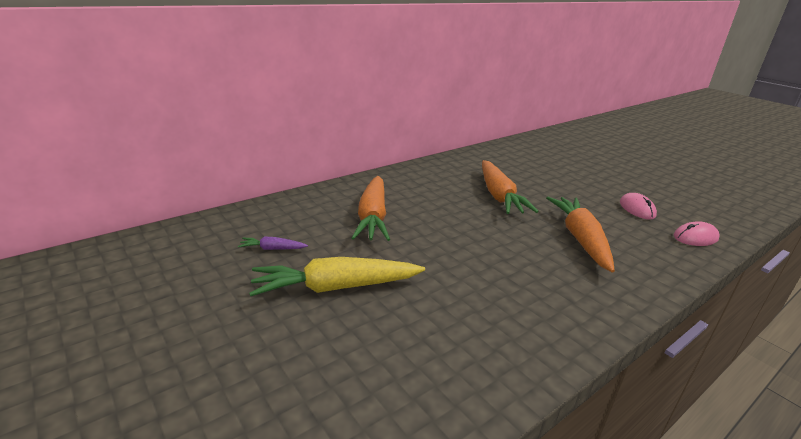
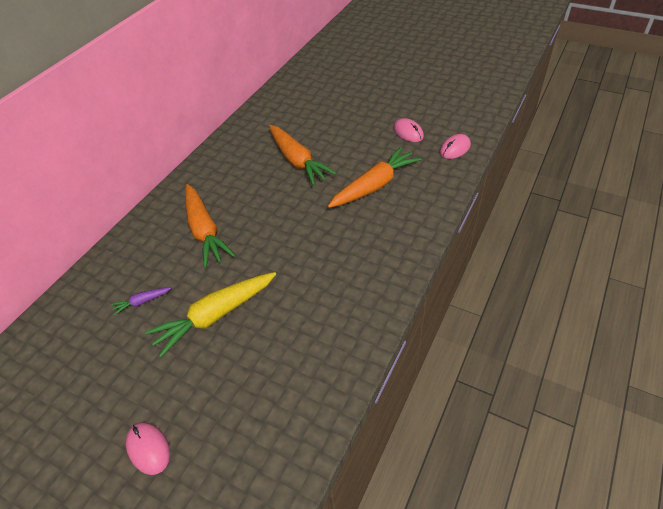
camera: 20 degrees left, 20 degrees up
(167, 386) = (148, 448): none -> pink mouse
(580, 239) = (374, 185): orange carrot -> orange carrot turned 75 degrees clockwise

